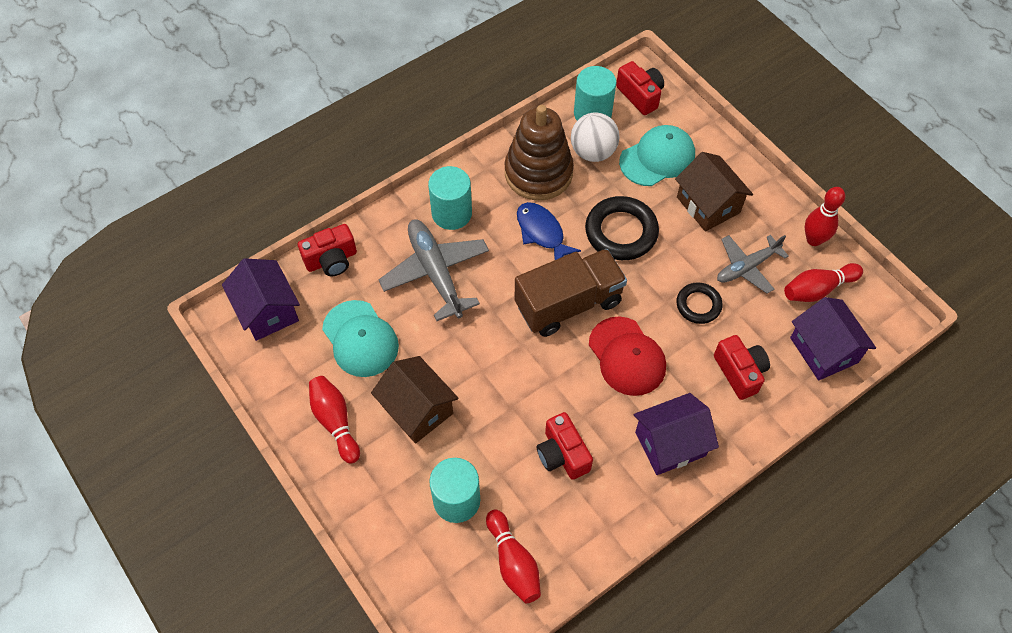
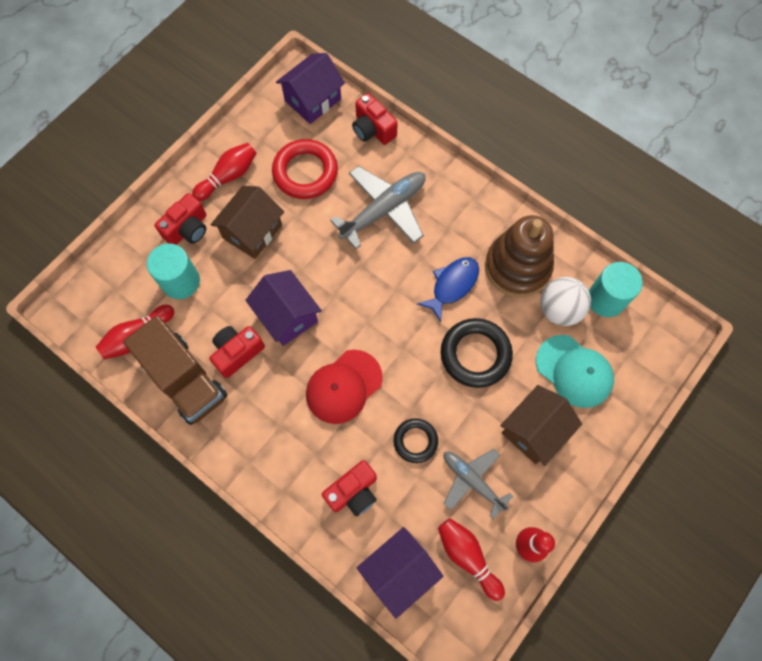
camera: 75 degrees right, 10 degrees up
(360, 339) = (305, 172): turquoise cap -> red ring
(451, 213) = (448, 206): turquoise cylinder -> none
(568, 304) = (384, 325): brown truck -> brown truck (185, 379)
(640, 95) = (647, 339): red camera -> red camera (188, 229)
(670, 444) = (266, 441): purple house -> purple house (287, 316)

